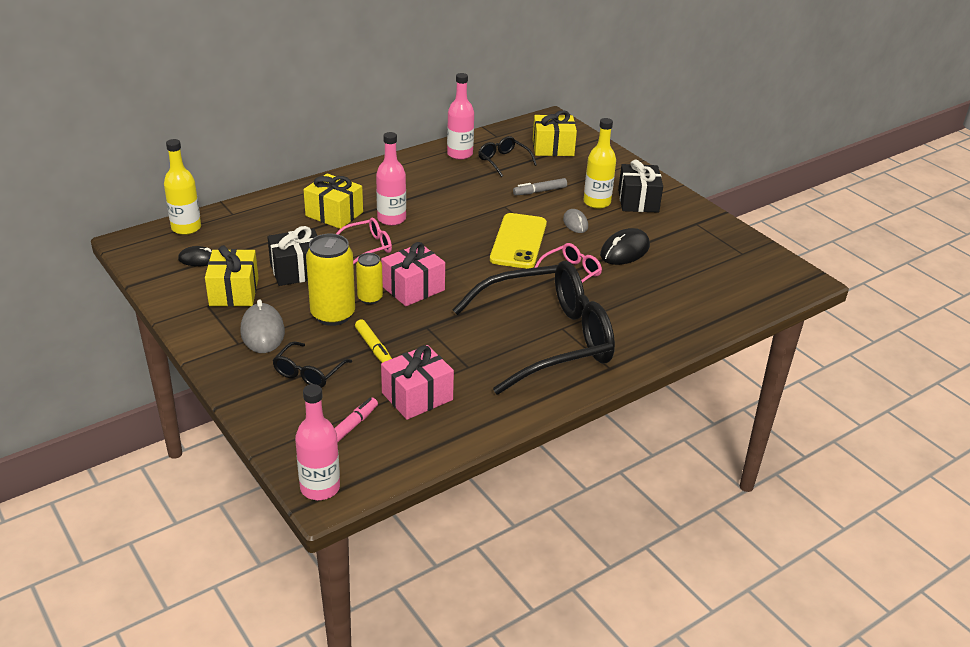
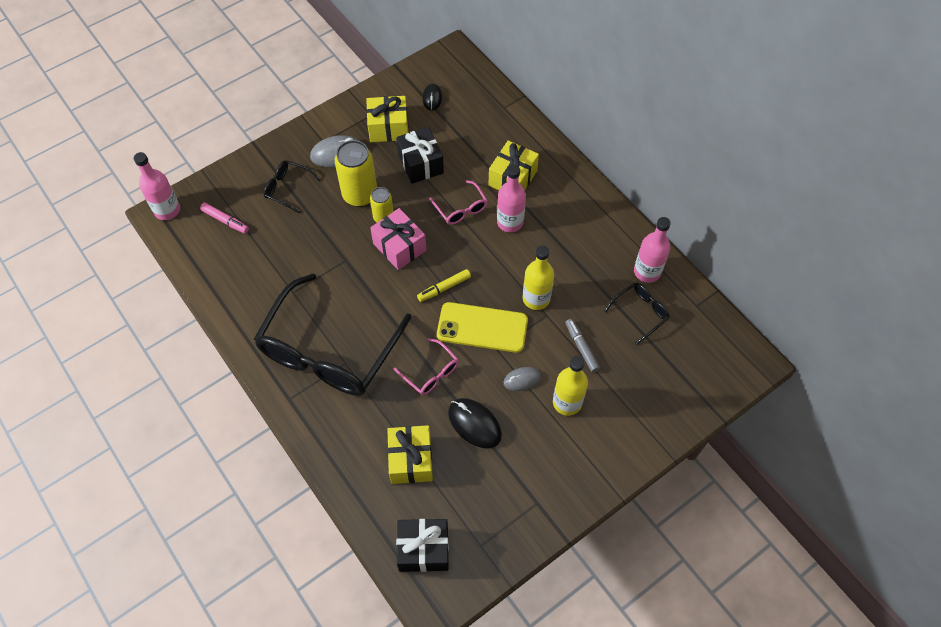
camera: 90 degrees right, 25 degrees up
(186, 228) = (477, 82): yellow bottle -> yellow bottle (536, 298)
(374, 347) = (317, 226): yellow marker -> yellow marker (444, 288)
(417, 396) = (258, 259): pink gift -> none
(548, 339) = (328, 351): black glasses -> black glasses turned 45 degrees clockwise
(553, 148) = (682, 362): yellow gift -> yellow gift (411, 460)
(638, 201) = (576, 445): black gift -> black gift (423, 549)

